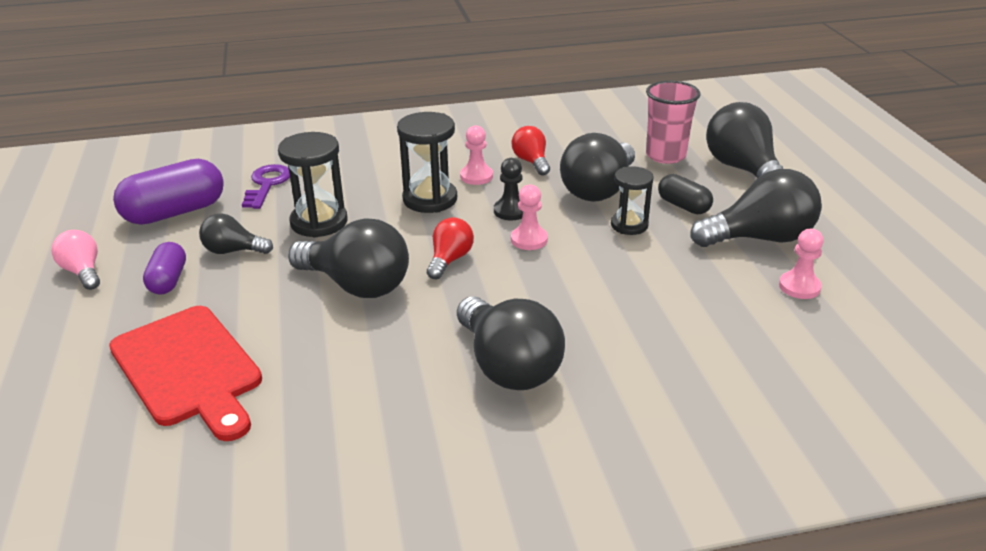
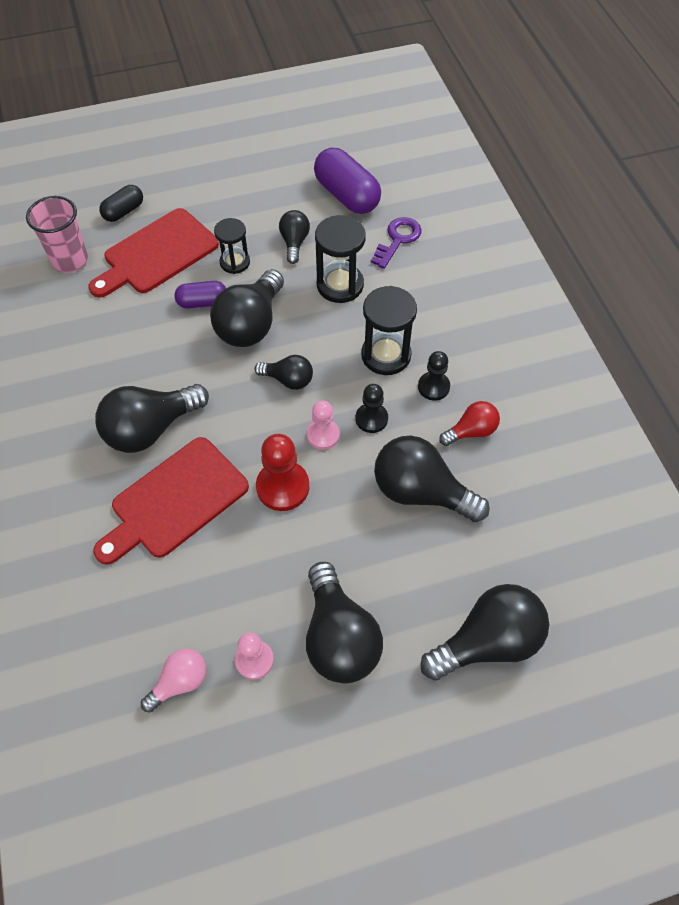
camera: 85 degrees right, 25 degrees up
(83, 272) = (264, 171): pink light bulb -> pink light bulb (180, 682)
(168, 280) = (255, 217): purple capsule -> purple capsule (202, 302)
(267, 184) = (398, 239): purple key -> purple key turned 60 degrees counterclockwise
(449, 260) = (288, 380): red light bulb -> black light bulb
(476, 176) = (433, 387): pink pawn -> black pawn
(595, 266) = (283, 487): none -> red pawn
(616, 343) = (175, 501): none -> red cutting board
(629, 225) = (354, 517): black hourglass -> black hourglass (235, 262)
(665, 156) = (508, 561): pink cup -> pink cup (70, 260)
(683, 206) = (397, 570): black capsule -> black capsule (124, 211)

